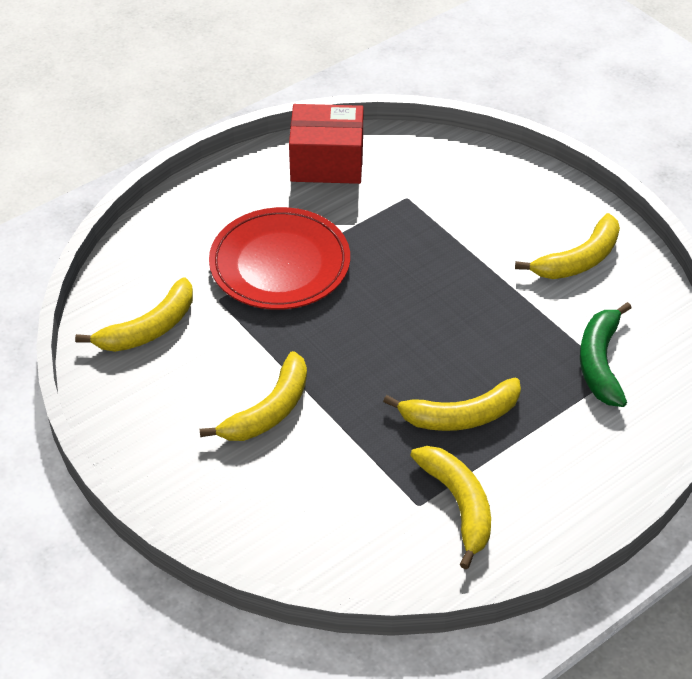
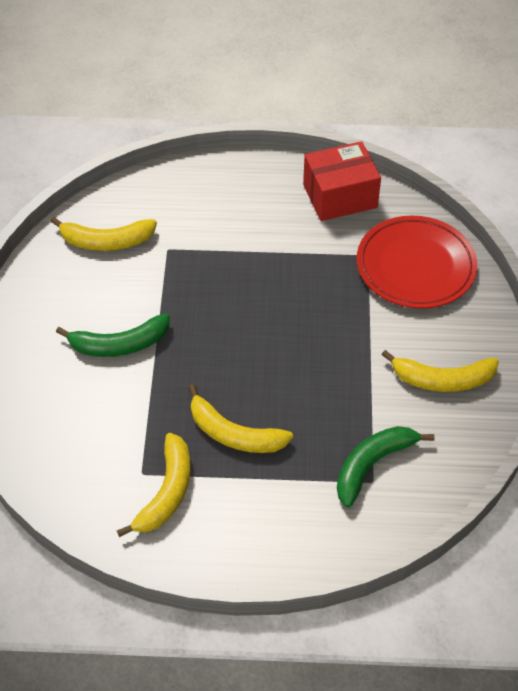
camera: 40 degrees right, 5 degrees up
(268, 410) = (119, 344): yellow banana -> green banana
(280, 264) = (231, 249): red plate -> red plate (415, 266)
(327, 162) = (340, 196): red box -> red box turned 60 degrees counterclockwise

